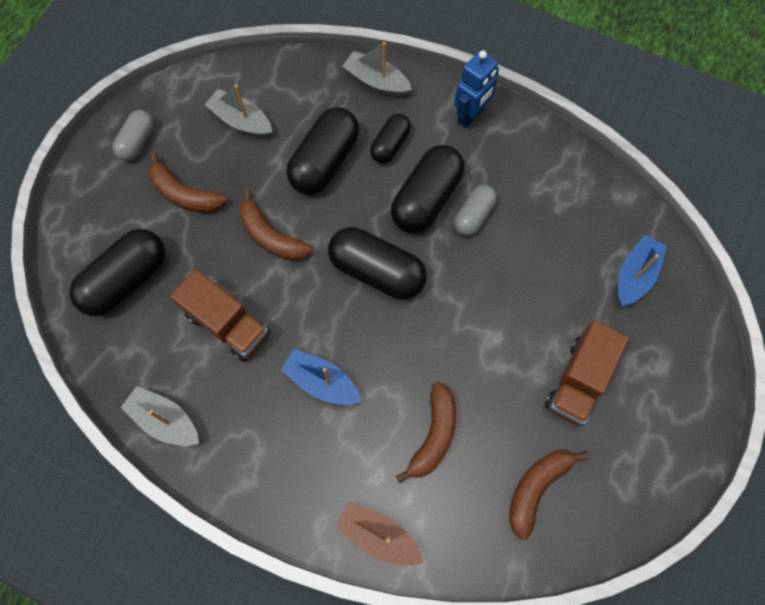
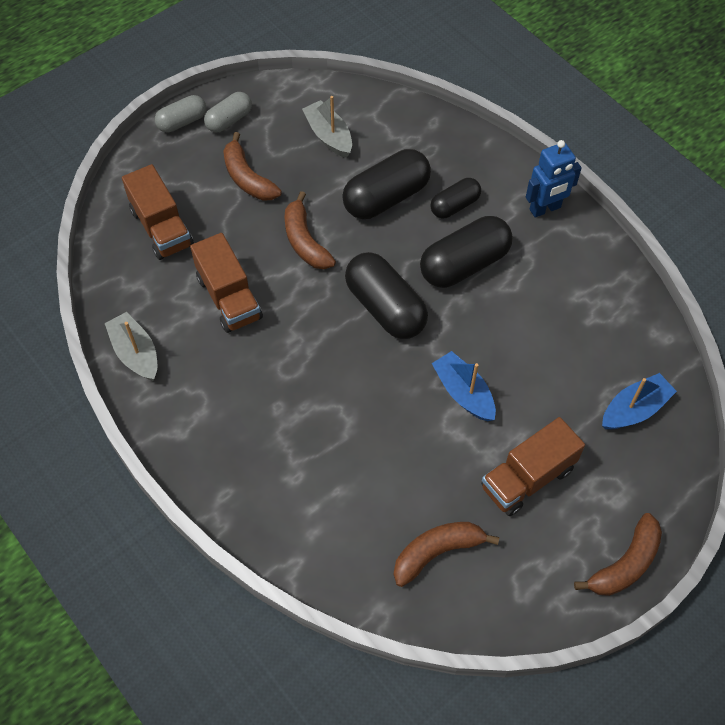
camera: 25 degrees right, 10 degrees down
(126, 280) = (161, 228): black capsule -> brown truck
(321, 382) = (286, 379): blue boat -> blue boat (463, 393)
(376, 82) = (470, 147): grey boat -> none
(378, 536) = (270, 527): brown boat -> none
(433, 435) = (364, 466): brown banana -> brown banana (625, 564)
(473, 215) = (502, 295): grey capsule -> grey capsule (182, 122)

